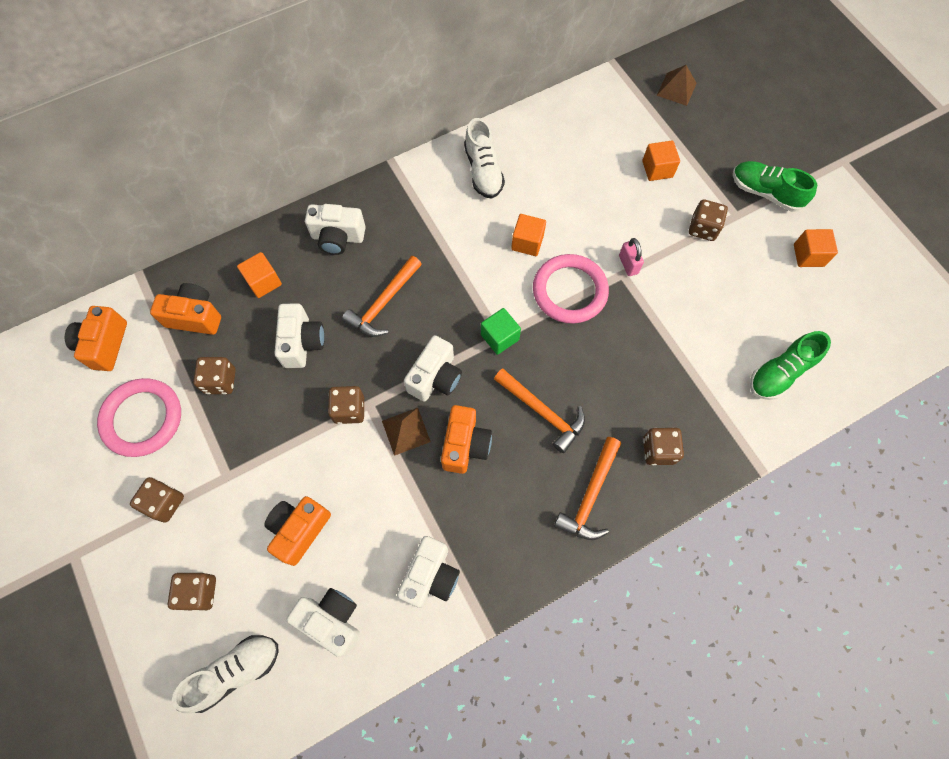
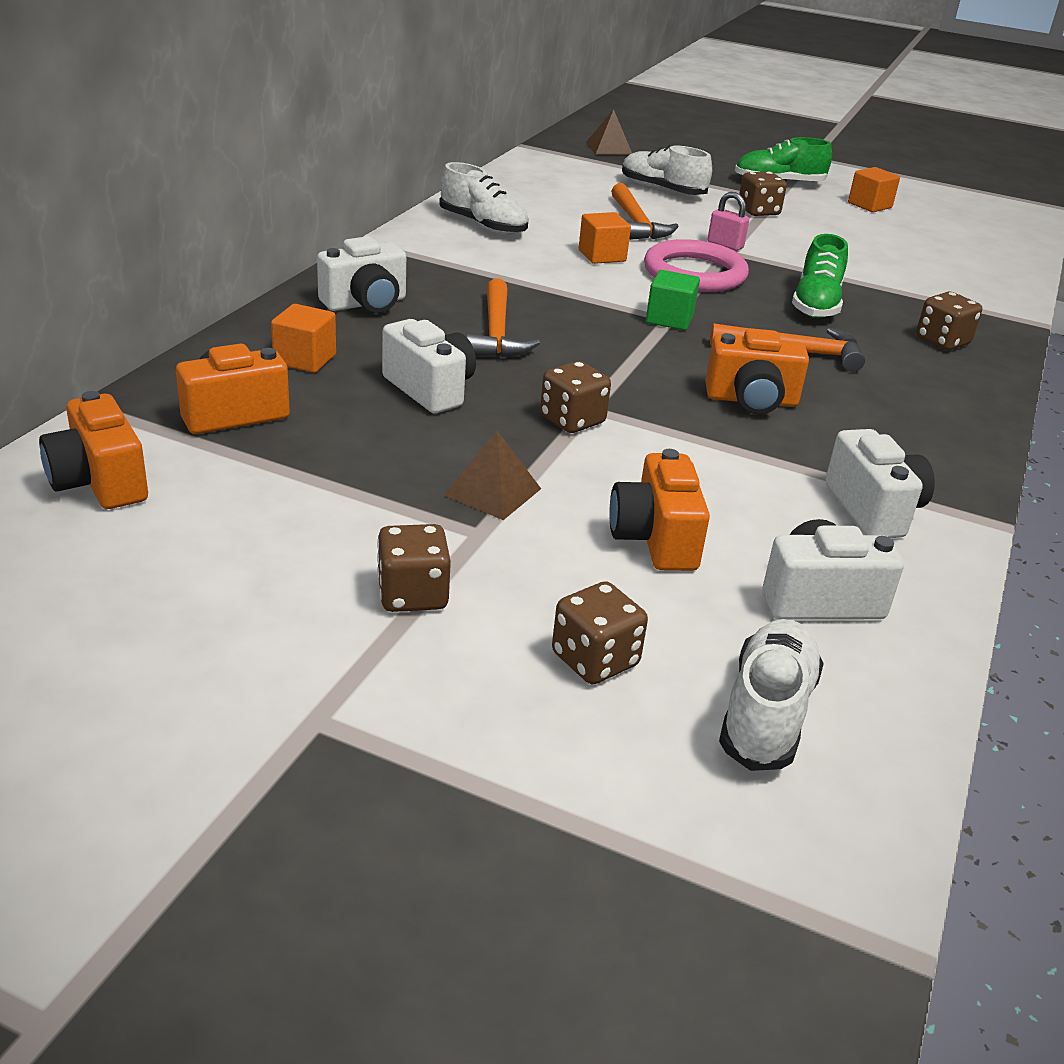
camera: 40 degrees left, 35 degrees down
(142, 419) = (263, 528): pink ring -> none
(220, 381) = (351, 454): brown dice -> none
(406, 431) = (667, 413): brown pyramid -> brown pyramid (492, 491)
(435, 377) = (641, 365): white camera -> none
(465, 445) = (751, 400): orange camera -> orange camera turned 120 degrees clockwise
(590, 495) = (933, 390): orange hammer -> orange hammer (636, 223)
(657, 169) = (662, 190): orange cube -> white shoe
(780, 373) = (959, 268): green shoe -> green shoe (816, 304)

